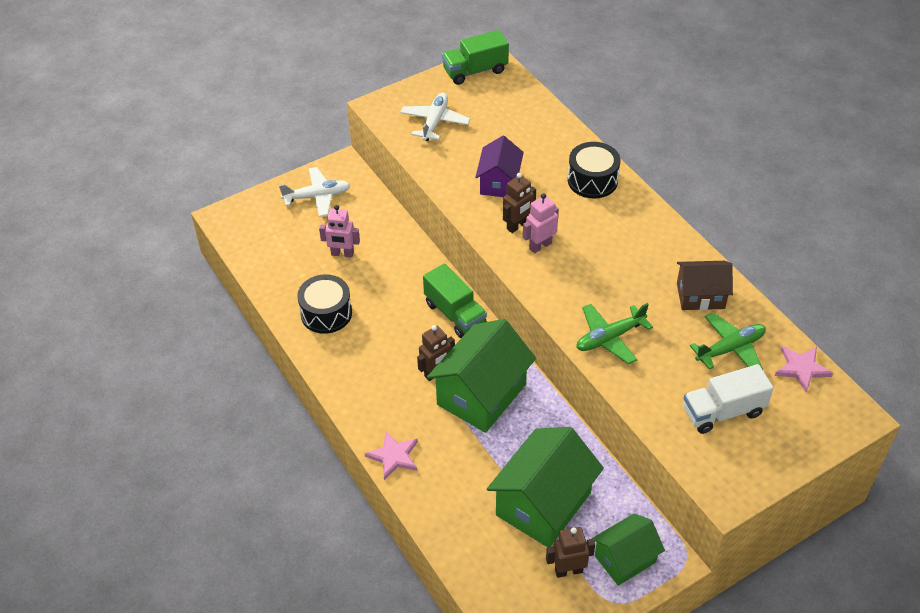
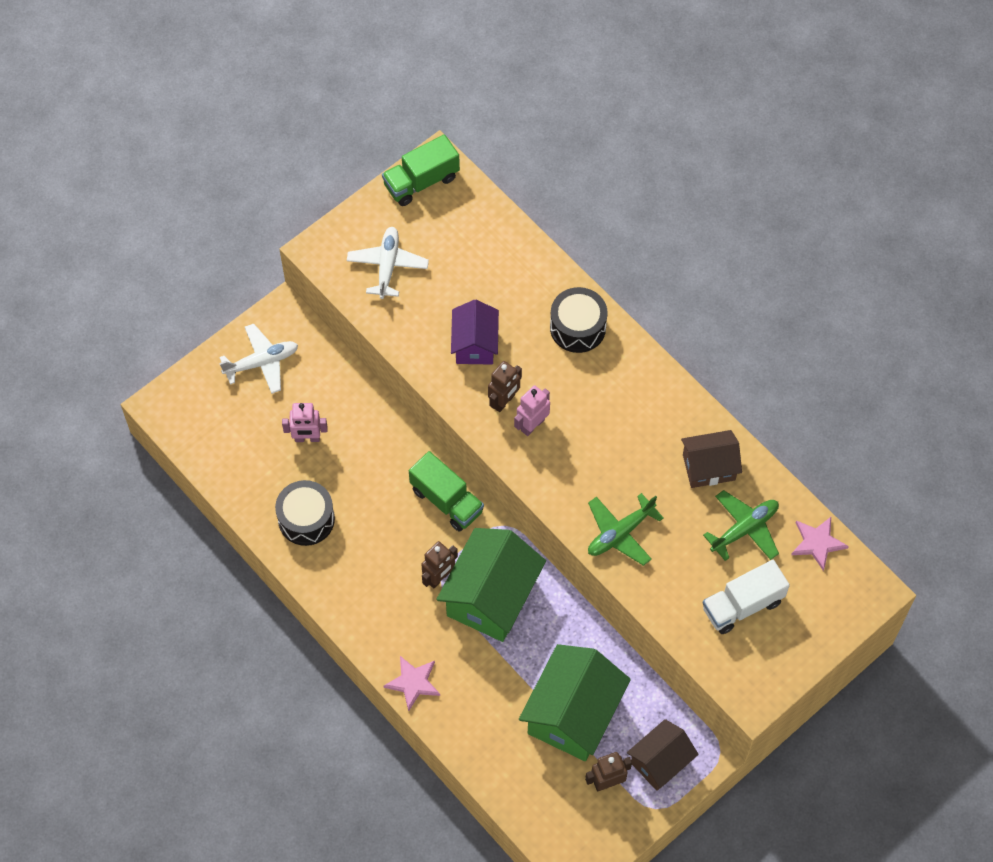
camera: 10 degrees left, 15 degrees up
(625, 559) = (660, 762): green house -> brown house

